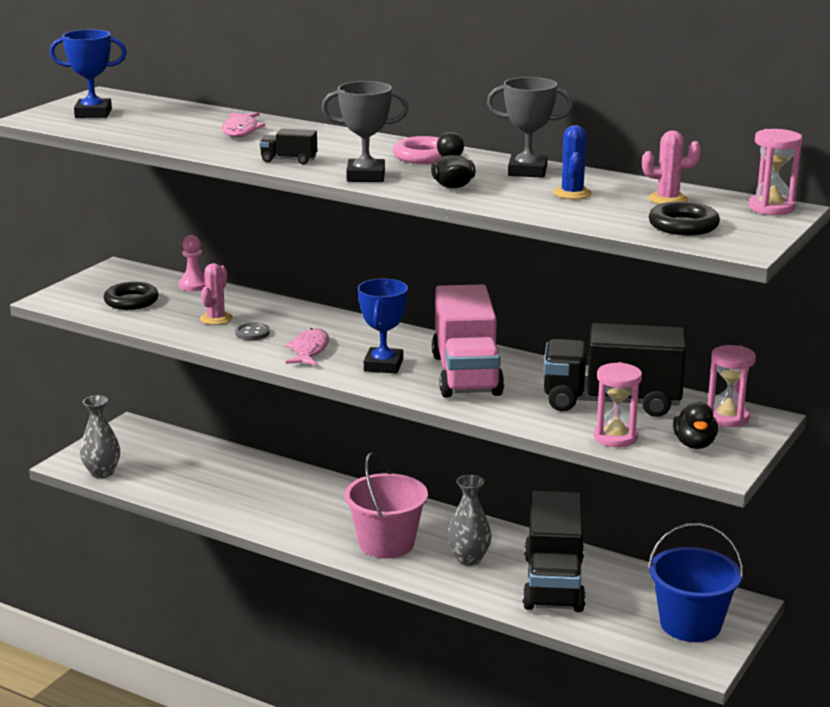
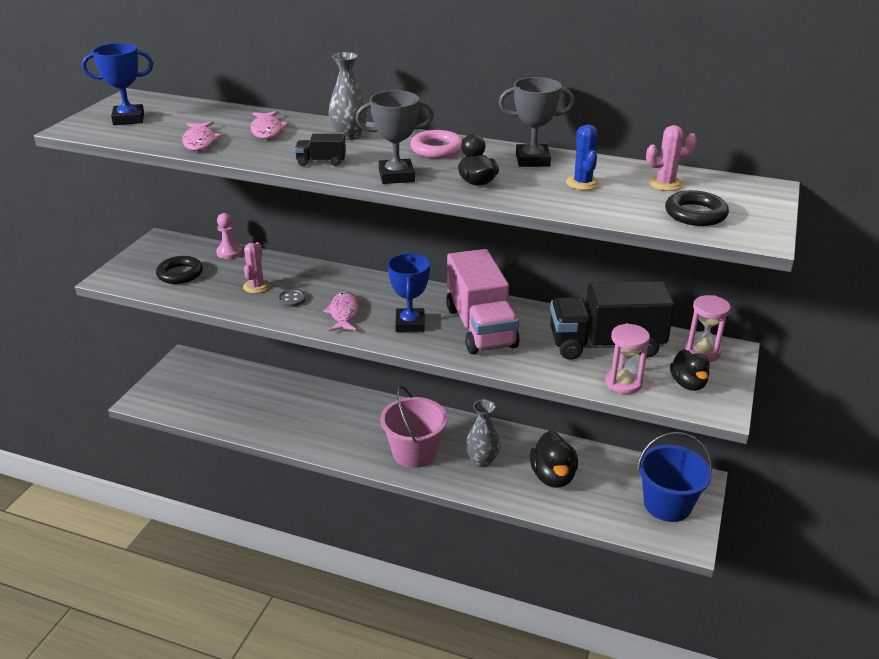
camera: 10 degrees left, 10 degrees up
(102, 473) = (169, 407): grey vase -> grey vase (349, 135)
(163, 136) = (200, 142): none -> pink fish
(553, 583) = (553, 476): black truck -> black duck
(771, 208) = (755, 187): pink hourglass -> none

